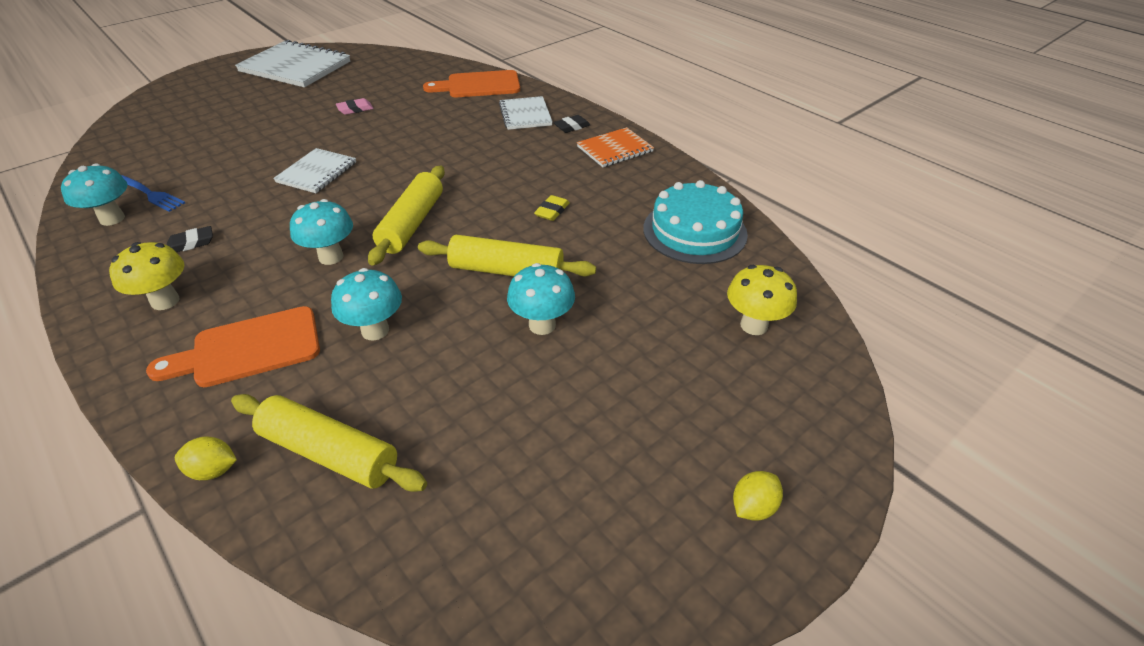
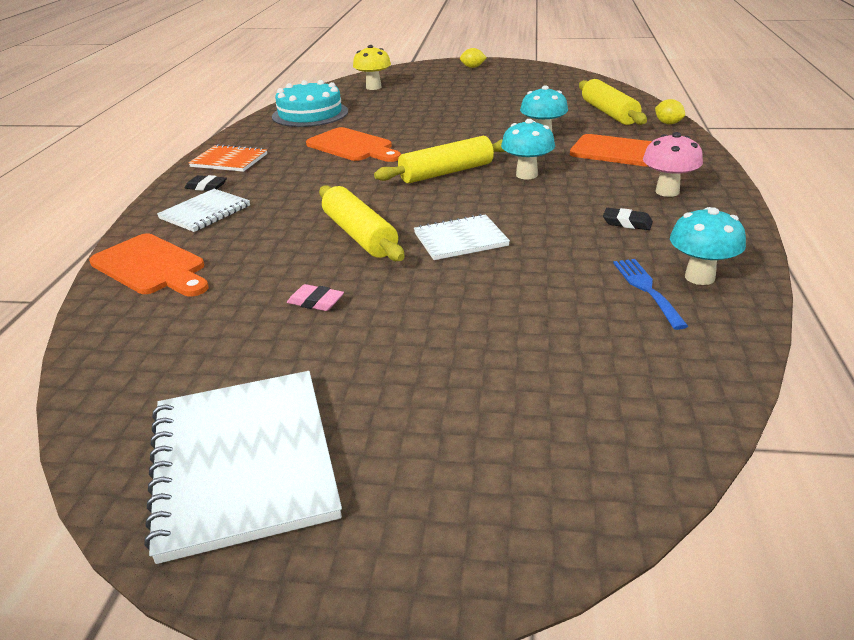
camera: 130 degrees left, 10 degrees down
(165, 301) = (667, 192): yellow mushroom -> pink mushroom
(506, 271) = (435, 133): yellow rolling pin -> yellow rolling pin (359, 235)
(542, 325) = (457, 113): turquoise mushroom -> none
(552, 211) = (352, 146): yellow eraser -> orange cutting board

